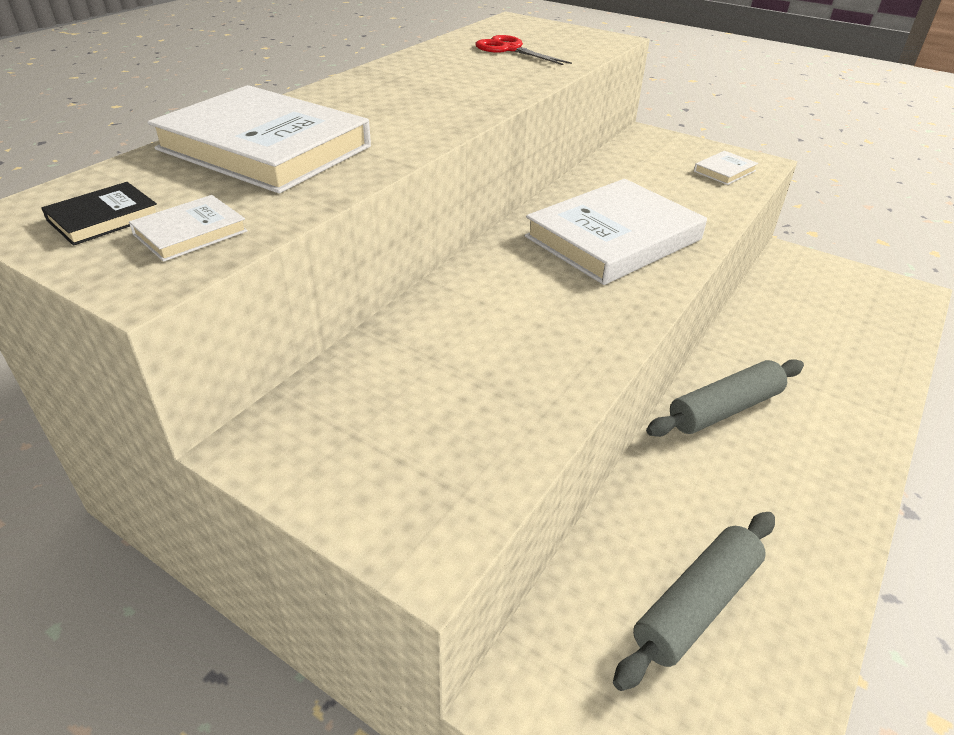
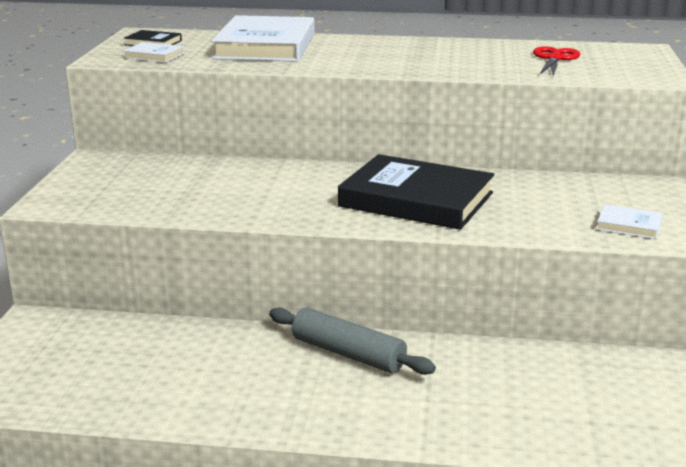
camera: 65 degrees right, 15 degrees down
(613, 238) = (416, 199): white book -> black book
(696, 604) = (127, 365): grey rolling pin -> none

